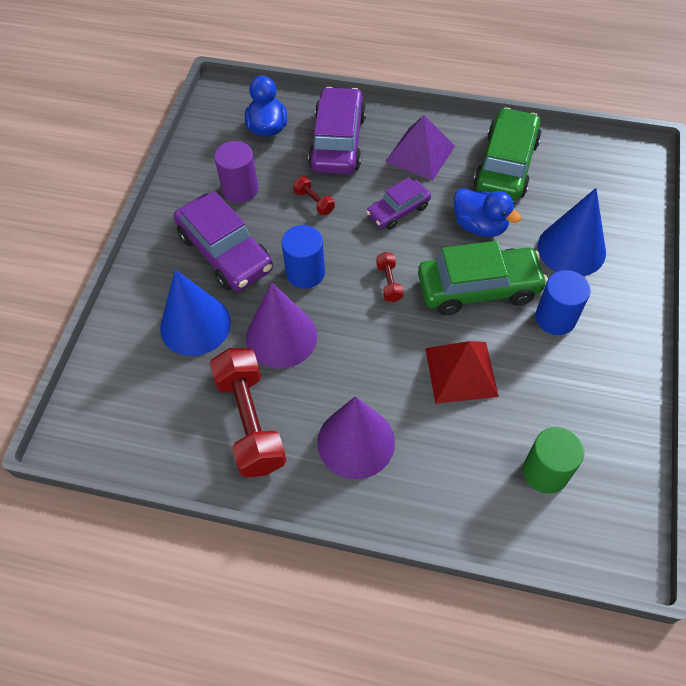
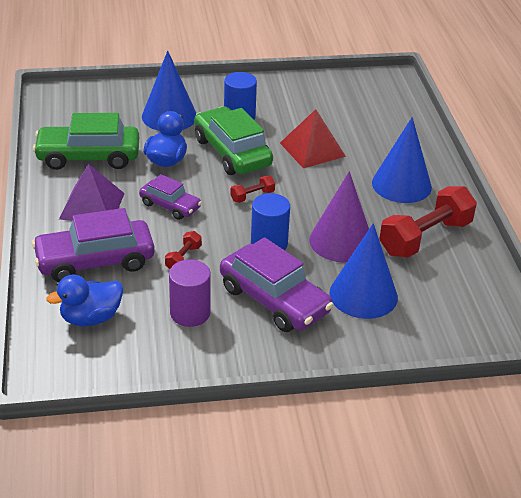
camera: 115 degrees left, 20 degrees down
(225, 252) = (274, 300): purple car -> purple car turned 105 degrees clockwise
(356, 442) = (401, 184): purple cone -> blue cone
(545, 472) = (363, 108): green cylinder -> none

